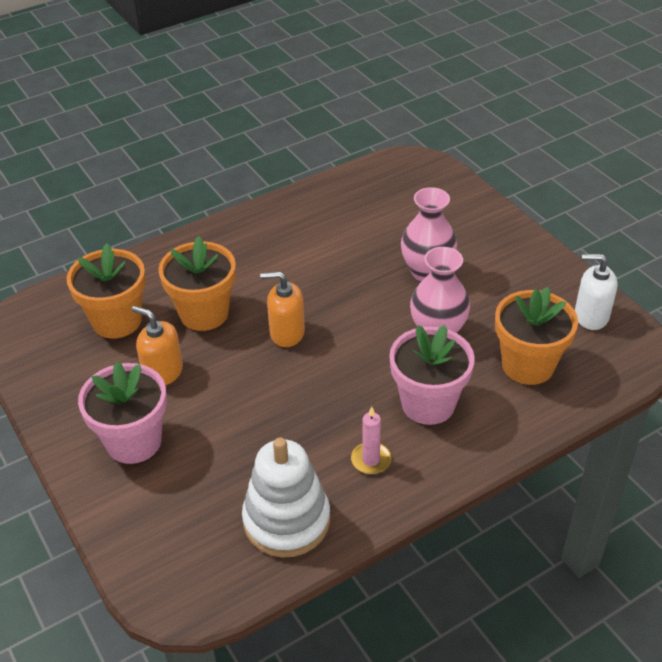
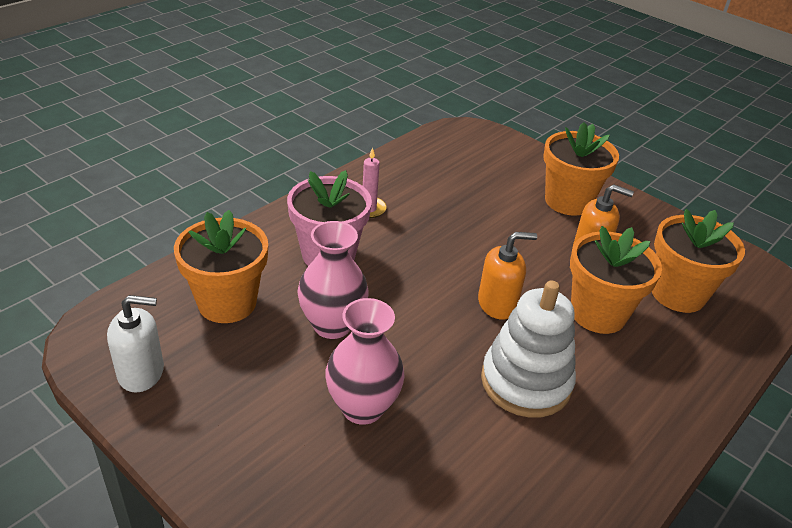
camera: 160 degrees right, 5 degrees down
(134, 441) = (568, 201): pink flower pot -> orange flower pot
(286, 520) = (419, 169): white stacking toy -> white stacking toy (526, 382)

